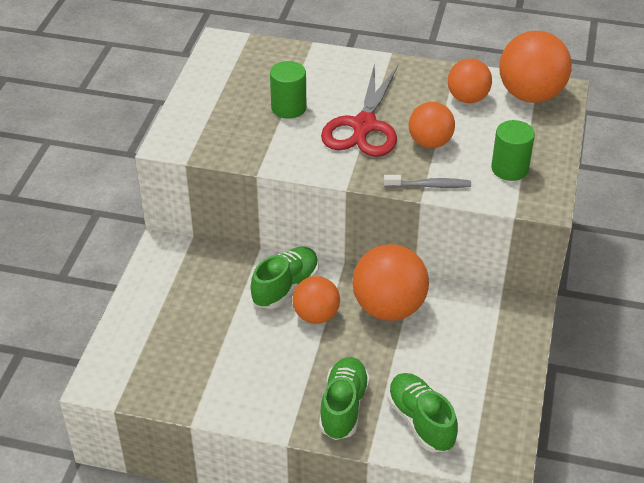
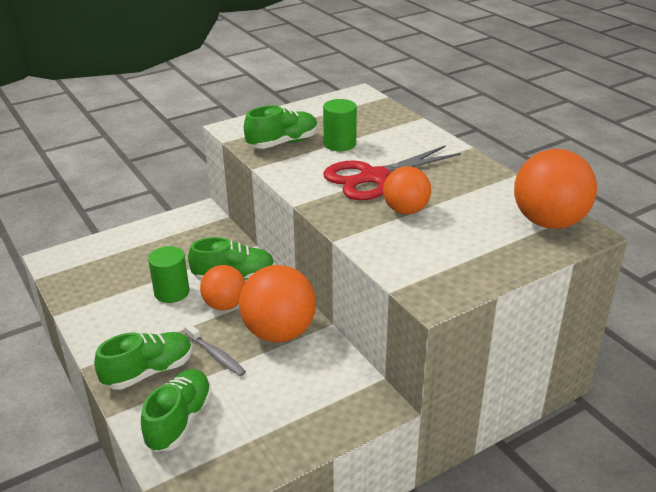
camera: 45 degrees right, 10 degrees down
(240, 134) = (283, 143): none -> green shoe
(429, 186) = (357, 235): grey toothbrush -> grey toothbrush (216, 355)
(467, 98) = (486, 199): orange ball -> none
(509, 169) = (442, 259): green cylinder -> green cylinder (172, 292)

